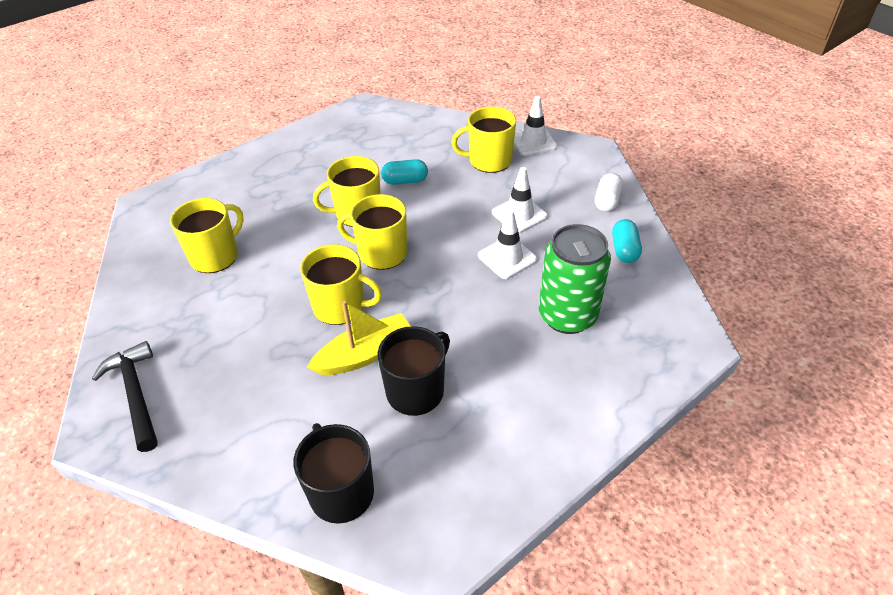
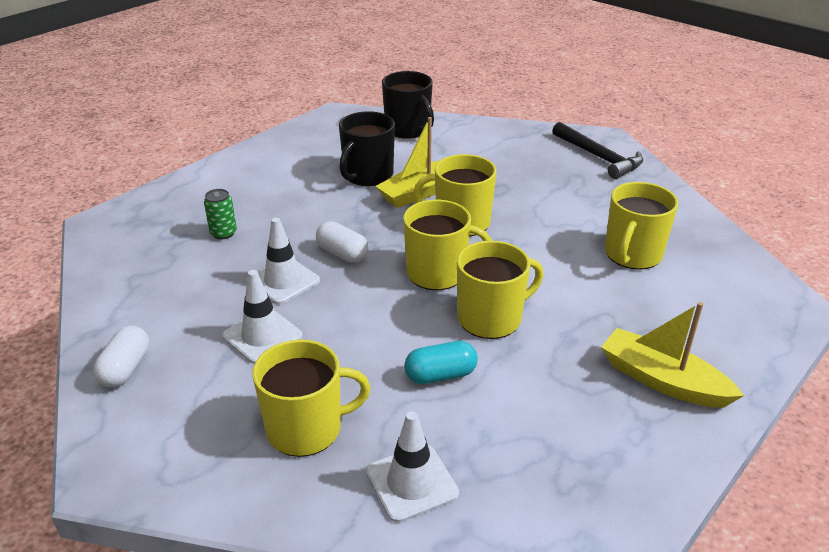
camera: 170 degrees right, 10 degrees down
(274, 167) = (662, 380): none -> yellow boat
(456, 280) = (342, 254): none -> white capsule
(533, 142) = (219, 483): white traffic cone -> white traffic cone (412, 483)
(567, 316) = (223, 233): green can -> green can, size x0.43
(624, 250) = (132, 302): turquoise capsule -> none

